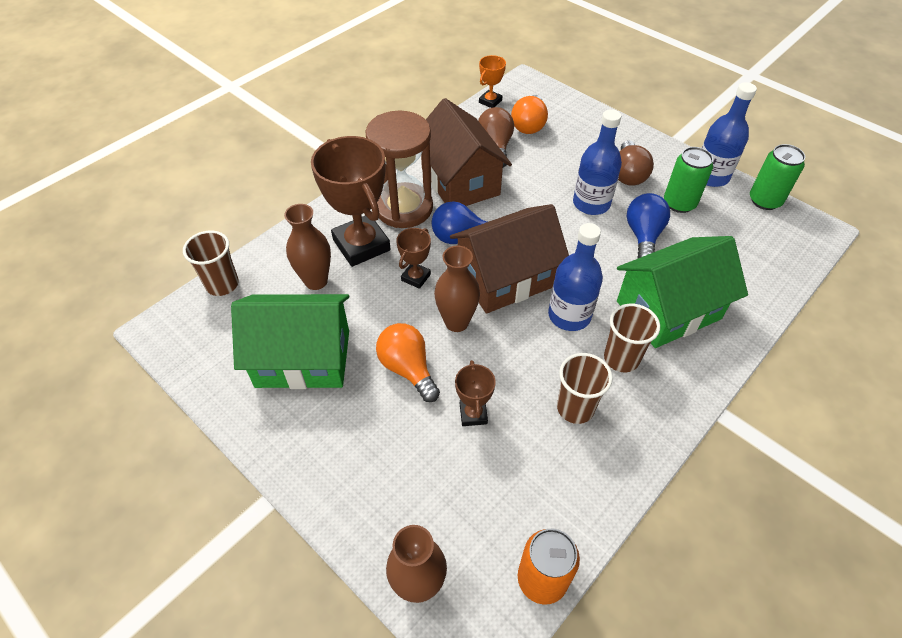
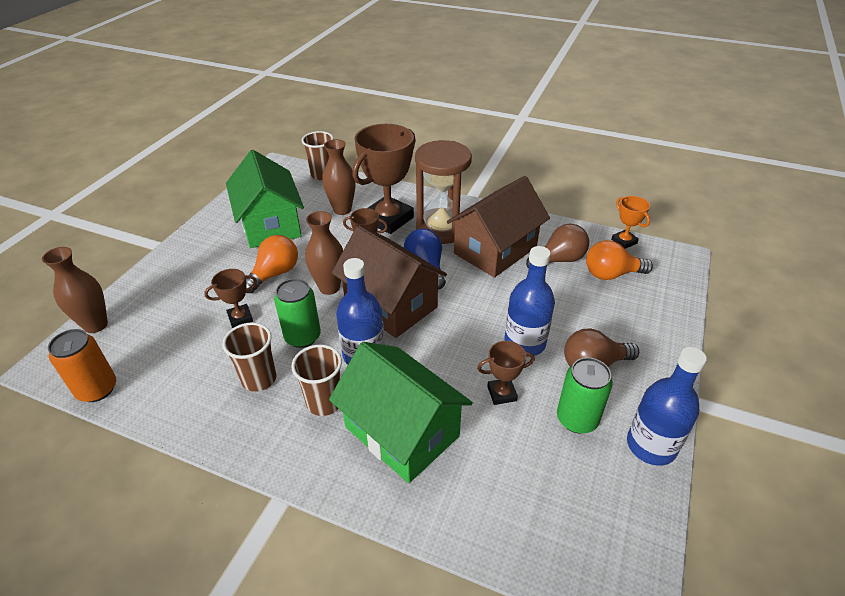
camera: 70 degrees right, 10 degrees down
(490, 101) = (624, 241): orange trophy -> orange trophy turned 45 degrees clockwise
(643, 236) = (501, 393): blue light bulb -> brown trophy
(764, 200) = (647, 514): green can -> green can (302, 337)

